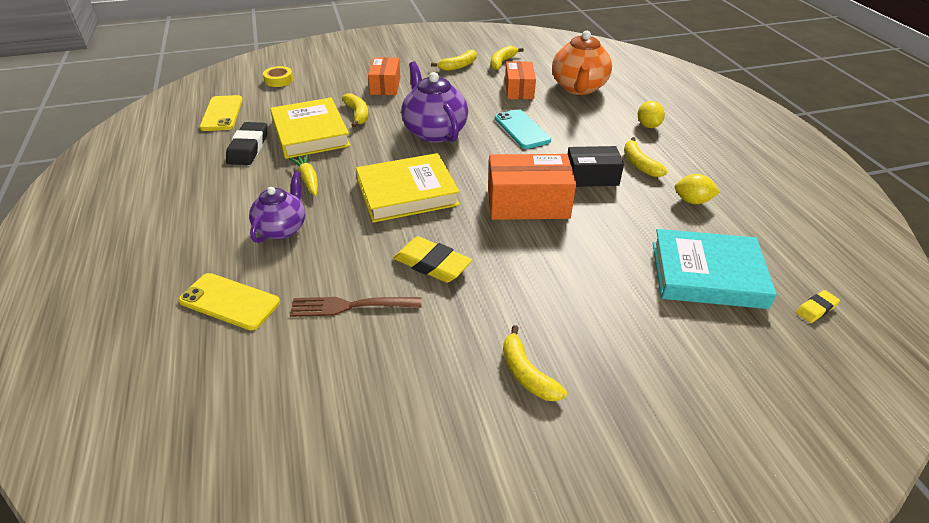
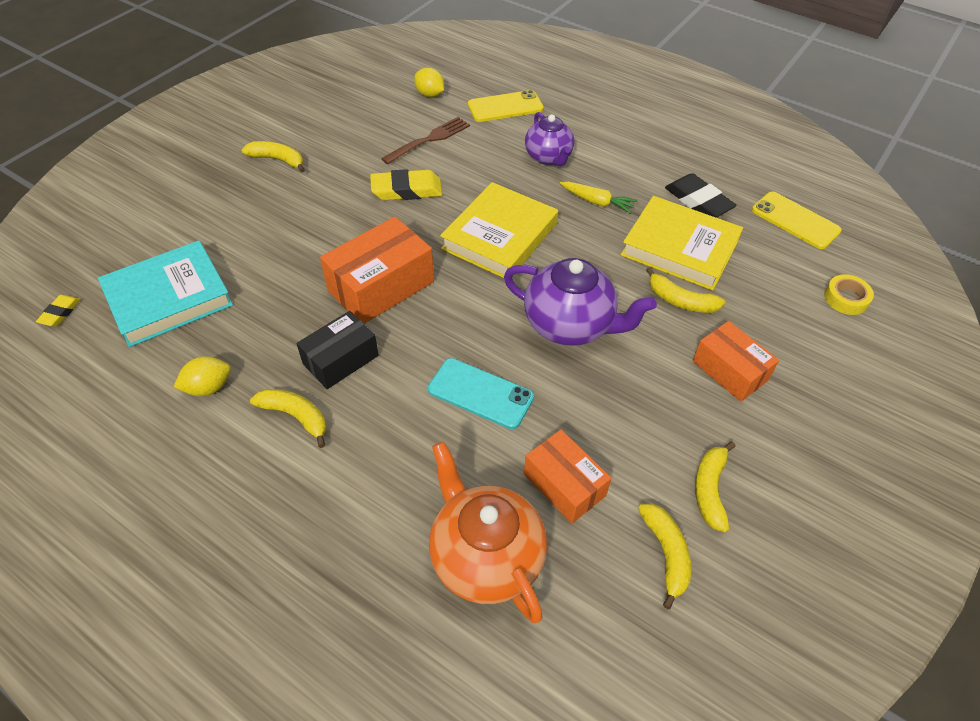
camera: 140 degrees right, 10 degrees up
(648, 125) = (321, 515): yellow lemon -> yellow lemon (430, 94)

